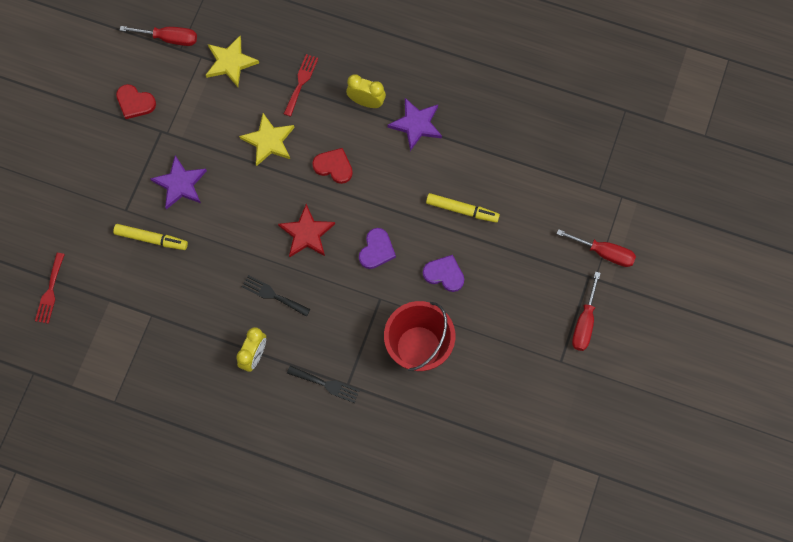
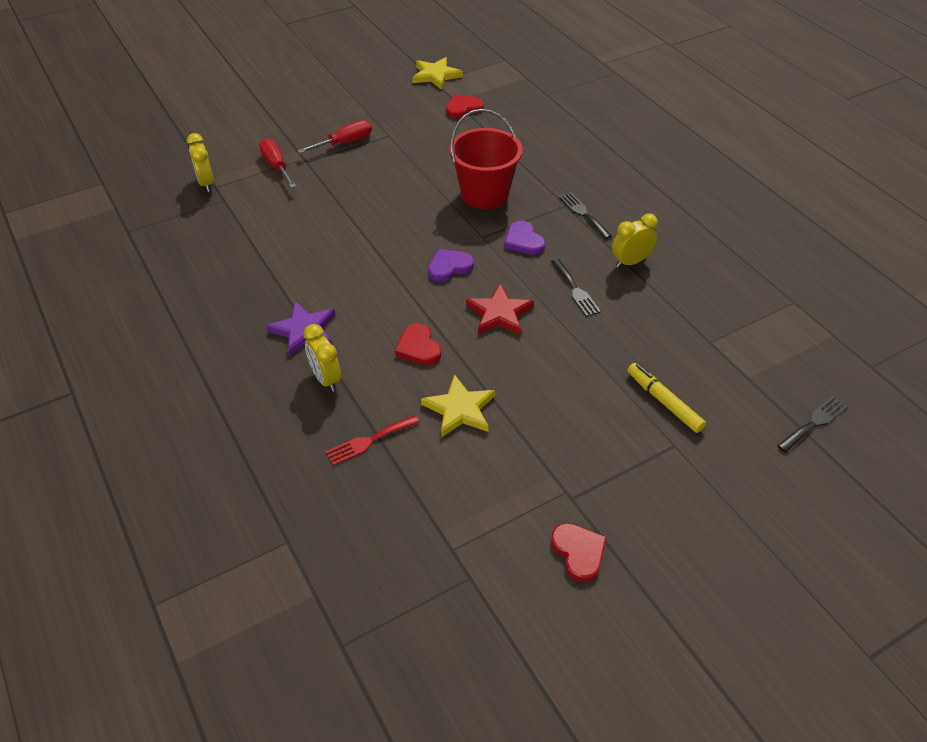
camera: 140 degrees left, 25 degrees down
(50, 291) = (814, 423): red fork -> black fork
(169, 38) = (472, 602): red screwdriver -> none
(180, 184) = (592, 431): purple star -> none
(230, 62) = (424, 517): yellow star -> yellow star (435, 75)
(444, 274) = (411, 221): purple heart -> purple heart (523, 241)
(462, 210) = (345, 250): yellow marker -> none
(536, 452) = (463, 108): none -> red heart
(632, 194) = (206, 183): none -> yellow clock

